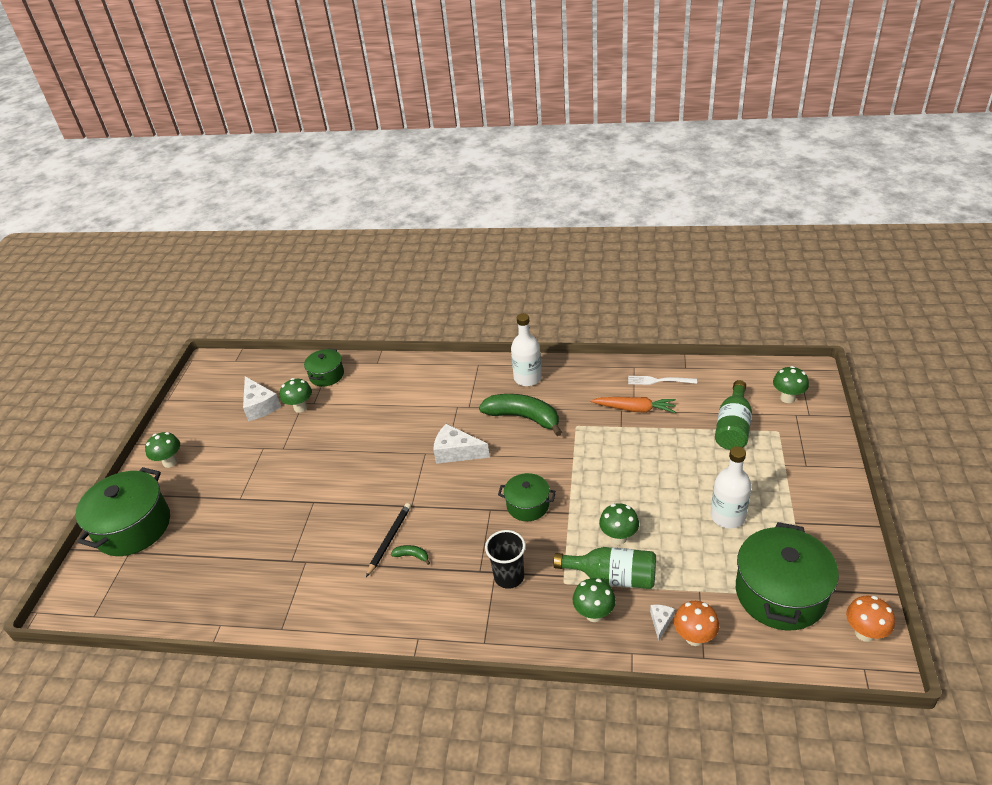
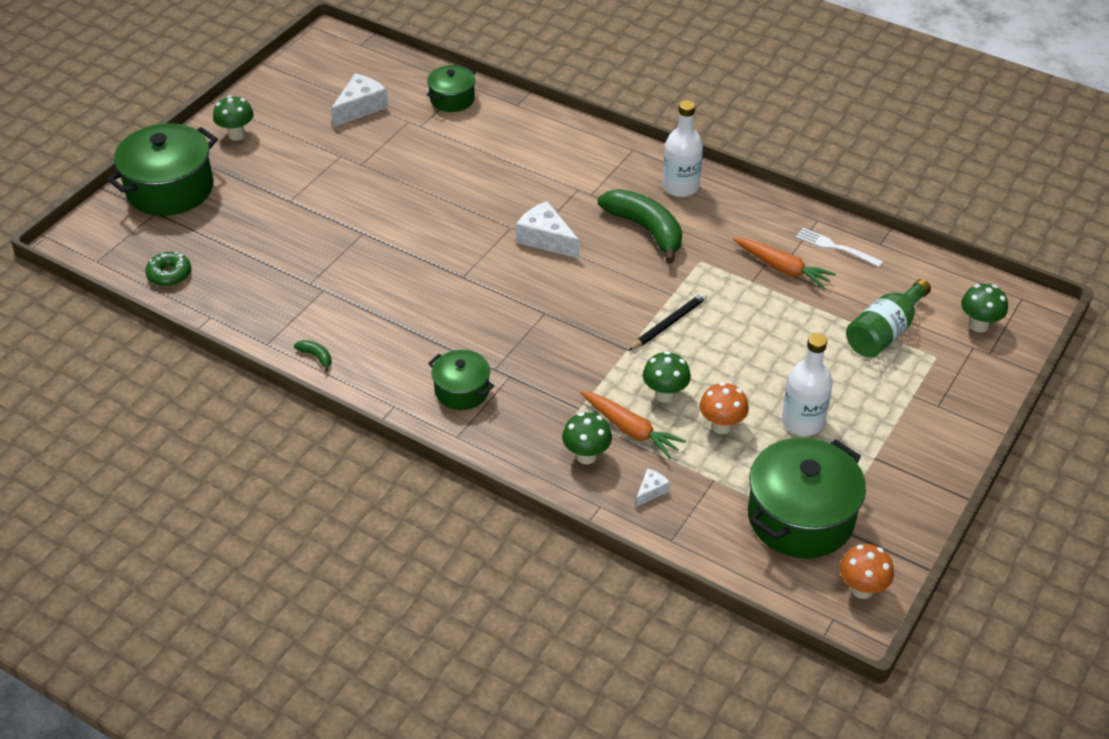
camera: 20 degrees right, 5 degrees up
(166, 602) = (169, 274): none -> green donut
(260, 406) = (360, 107): white cheese -> white cheese turned 135 degrees counterclockwise
(300, 408) = (403, 126): green mushroom -> none
(389, 539) = (420, 302): black pencil -> black pencil (668, 324)
(412, 556) = (434, 326): green banana -> green banana (316, 356)
(509, 577) = (522, 386): black cup -> none
(528, 505) = (588, 324): green pot -> green pot (462, 391)
(612, 577) = (630, 430): green bottle -> orange carrot
(694, 637) = (675, 519): orange mushroom -> orange mushroom (721, 426)

